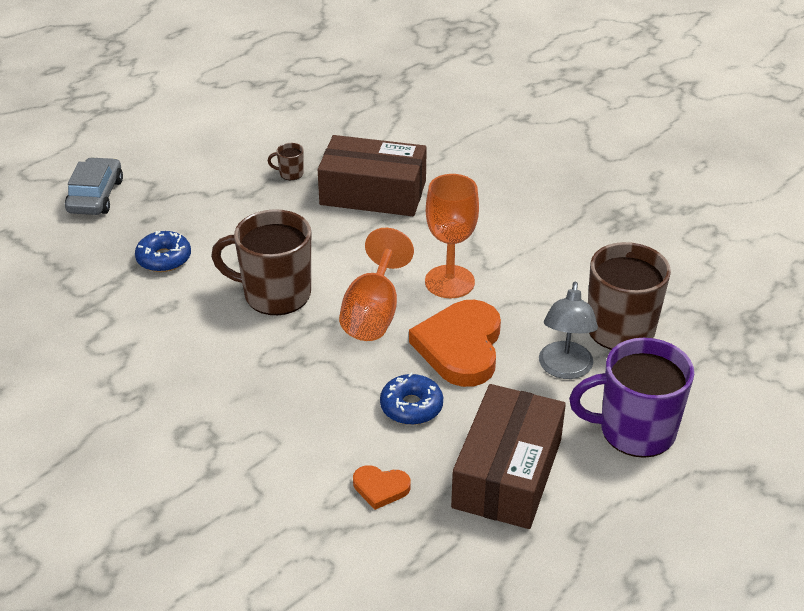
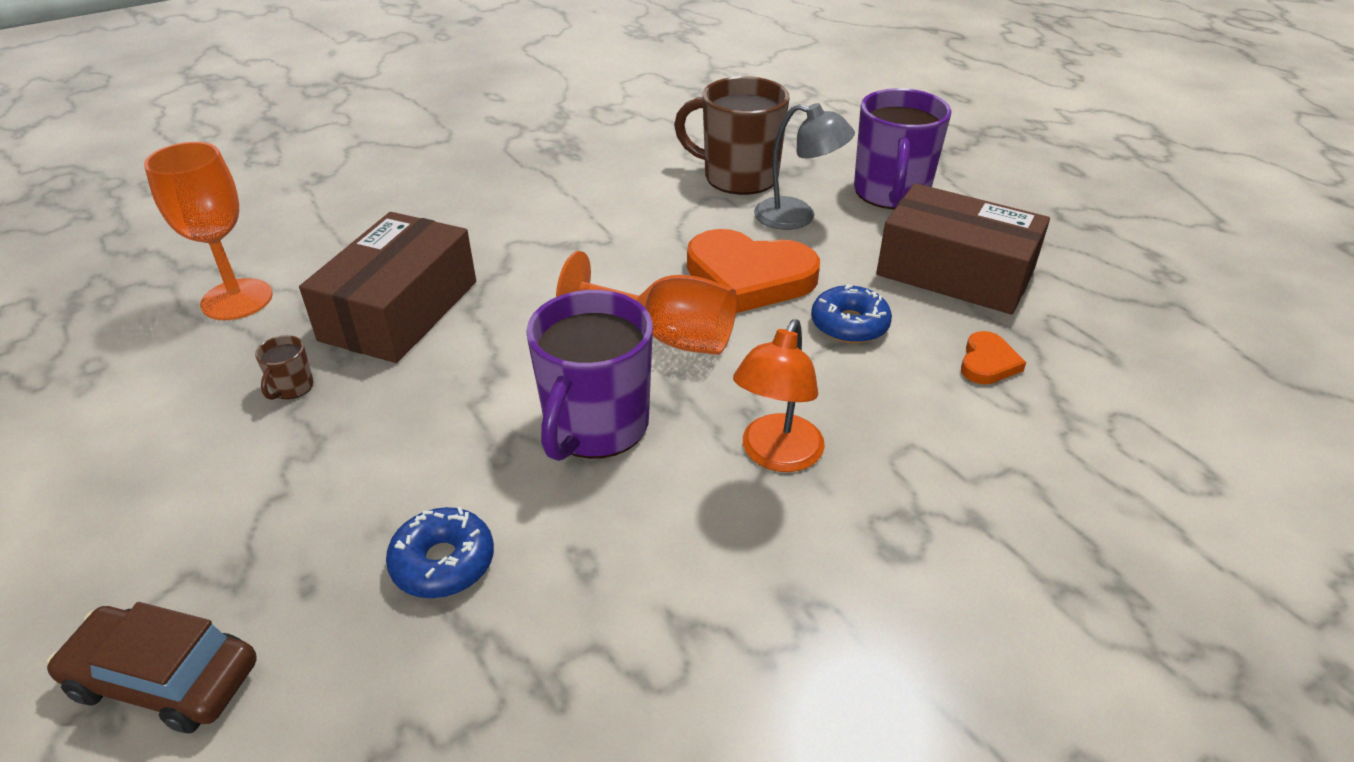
camera: 80 degrees left, 0 degrees up
(95, 196) = (164, 679): grey car -> brown car
(259, 375) = (776, 455): none -> orange lamp
(275, 294) = (595, 427): brown mug -> purple mug
(449, 282) = (625, 270): orange goblet -> orange goblet (237, 299)

